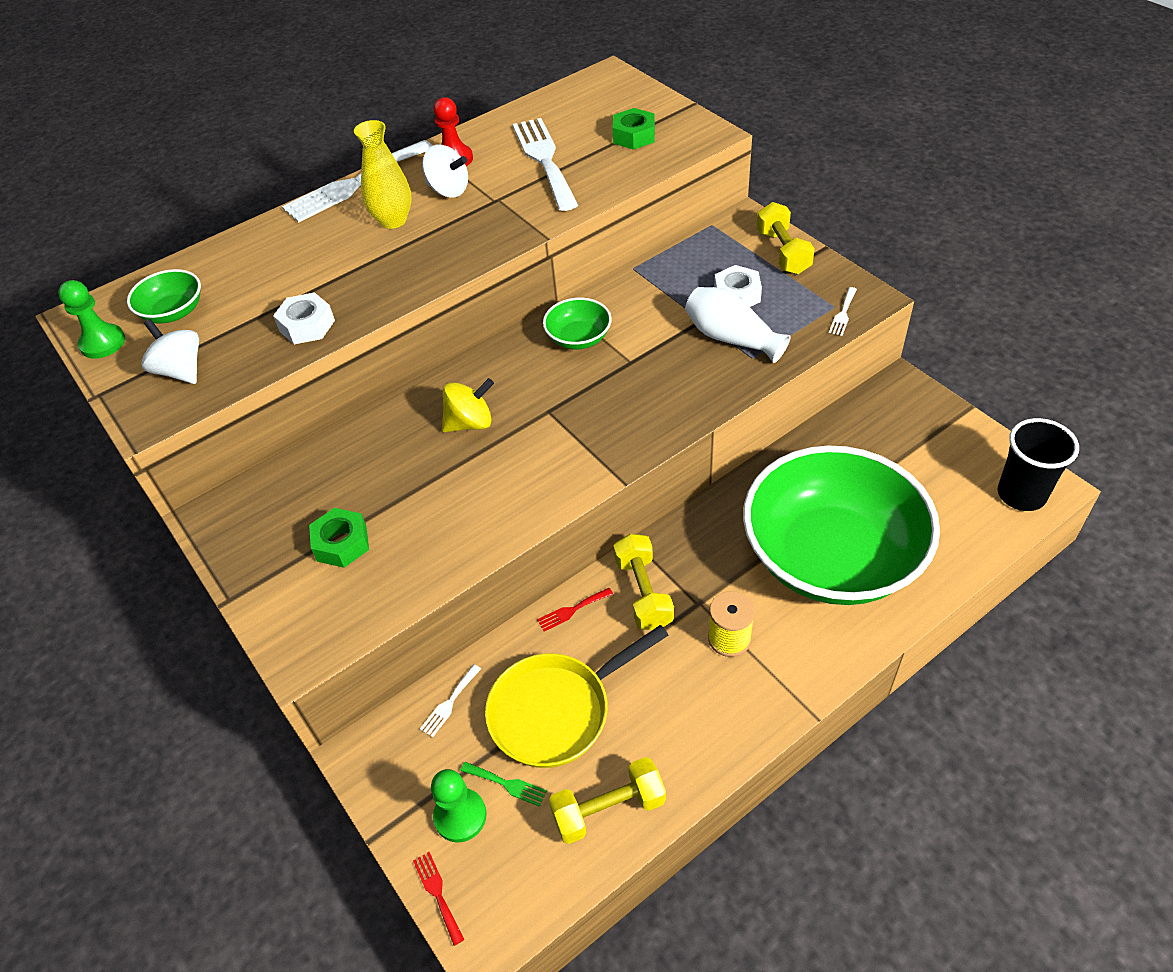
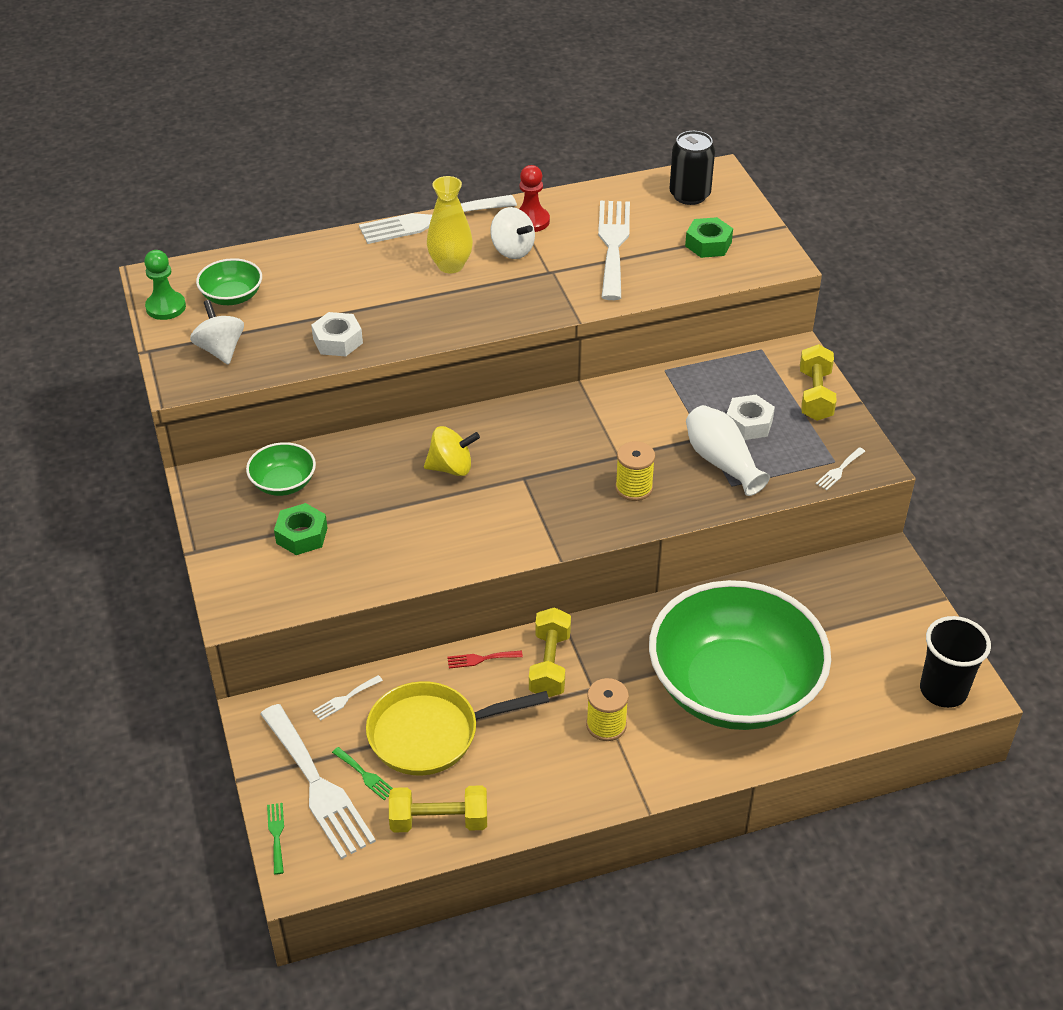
camera: 15 degrees right, 5 degrees down
(437, 893) = (276, 835): red fork -> green fork
(460, 816) = (317, 786): green pawn -> white fork
(578, 338) = (582, 421): green bowl -> green bowl (283, 483)
(593, 99) = (689, 195): none -> black can
(661, 388) = (633, 488): none -> yellow spool

